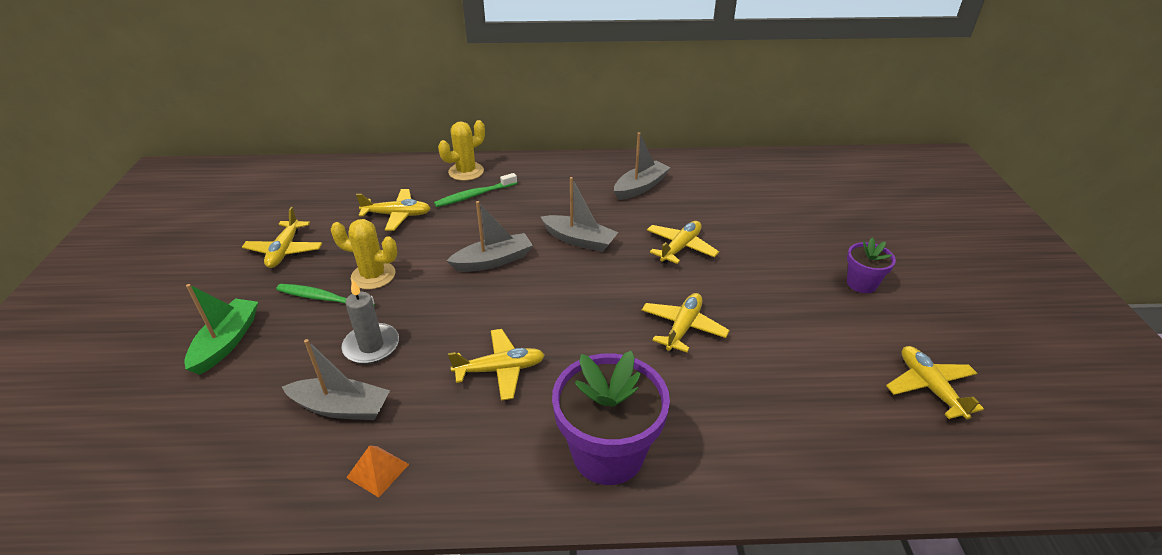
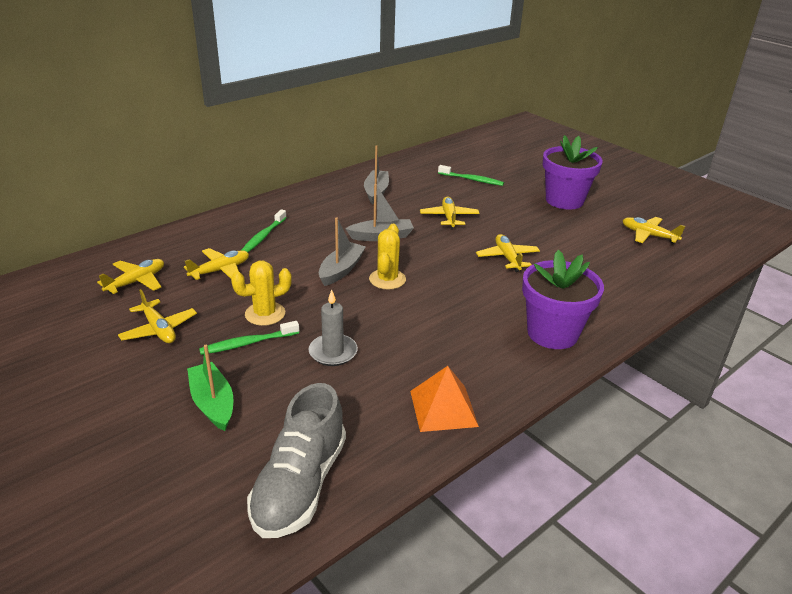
camera: 40 degrees left, 5 degrees down
(172, 466) = (300, 485): none -> grey shoe
(341, 407) = (368, 392): grey boat -> none
(378, 470) = (443, 408): orange pyramid -> orange pyramid, size x1.67
(466, 172) = (231, 223): yellow cactus -> yellow cactus (387, 279)
(500, 370) = (437, 324): yellow plane -> yellow plane (136, 282)
(770, 211) = (472, 180): none -> green toothbrush
(861, 283) = (564, 200): purple flower pot -> purple flower pot, size x1.90

